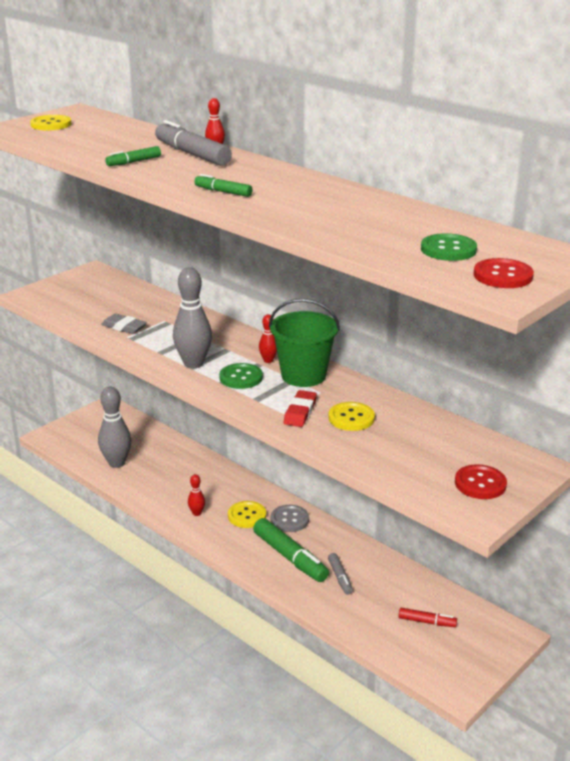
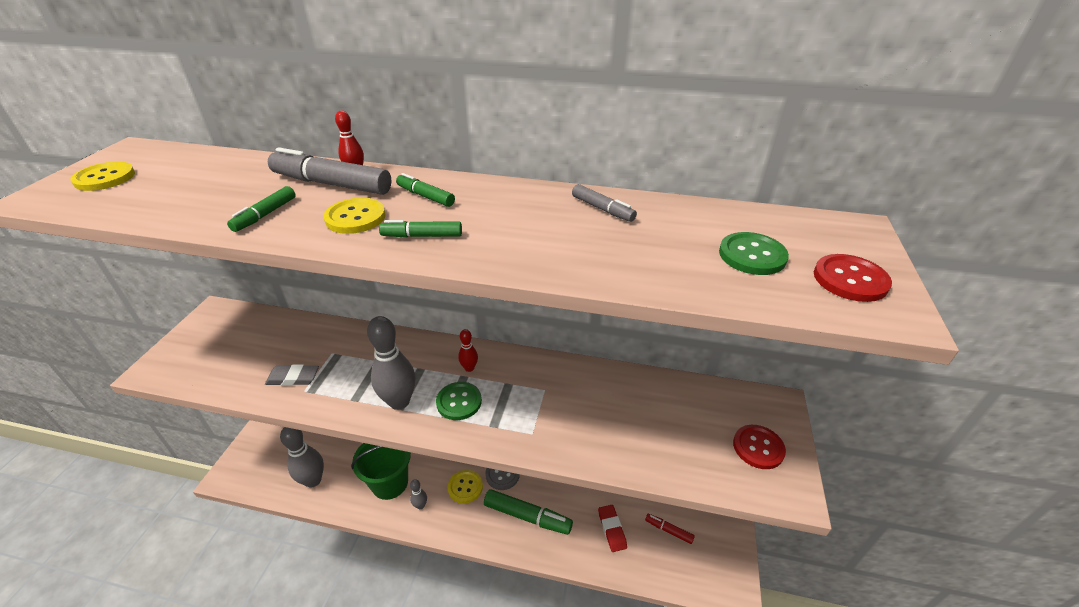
camera: 30 degrees left, 10 degrees up
(197, 513) = (420, 505): red bowling pin -> grey bowling pin
(250, 173) = (425, 196): none -> green marker
(300, 412) = (546, 425): red eraser -> red eraser (611, 529)
(303, 375) = (514, 375): green bucket -> green bucket (390, 483)
(340, 577) = (578, 518): grey marker -> grey marker (602, 209)
(351, 418) = (595, 412): yellow button -> yellow button (355, 217)
(427, 622) = (668, 530): red marker -> red marker turned 135 degrees counterclockwise

